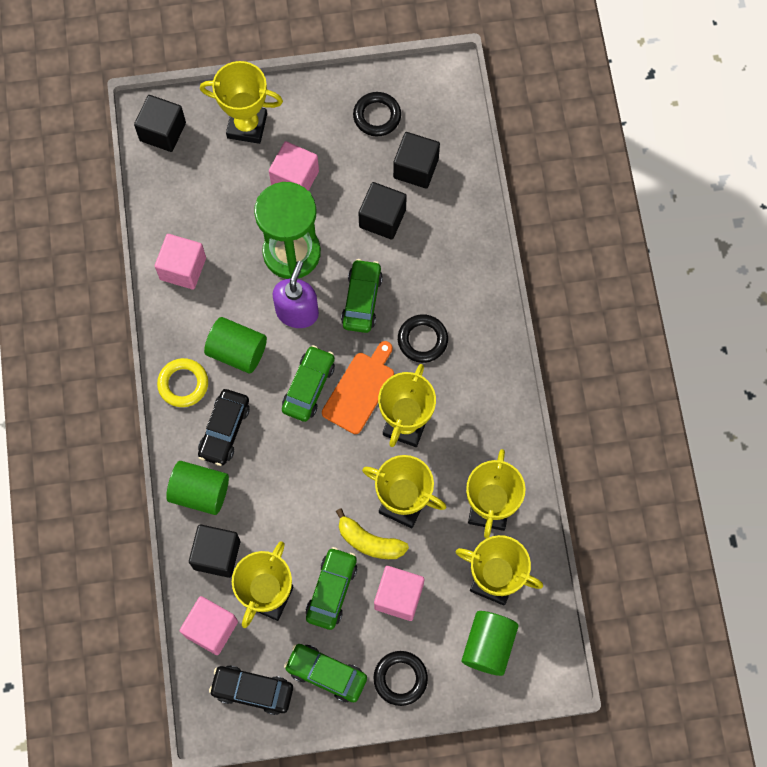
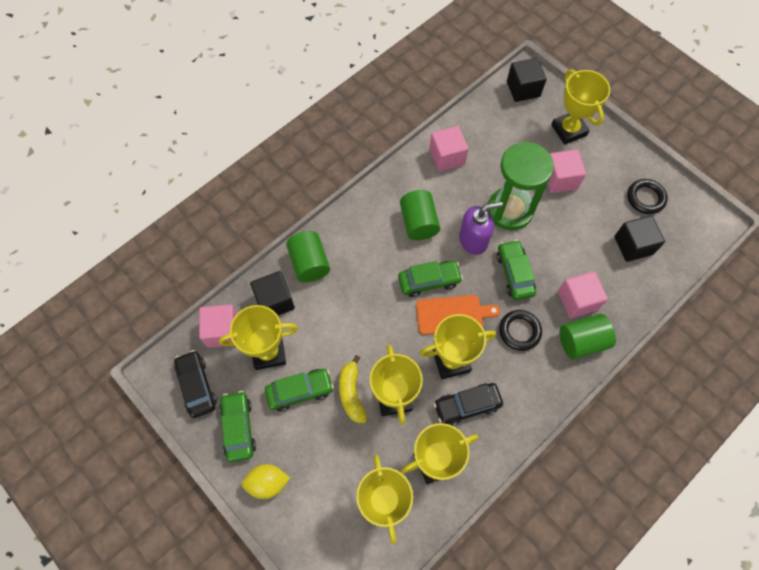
camera: 55 degrees right, 5 degrees down
(183, 384) = (373, 206): yellow ring -> none
(224, 430) = (361, 250): black car -> black car (467, 406)
(362, 300) = (514, 273): green car -> green car turned 75 degrees counterclockwise
(382, 218) = (580, 248): black cube -> none
(398, 596) = (326, 440): pink cube -> pink cube (577, 300)
(400, 678) = (267, 483): black ring -> yellow lemon
(488, 646) = (333, 532): green cylinder -> green cylinder (581, 341)

